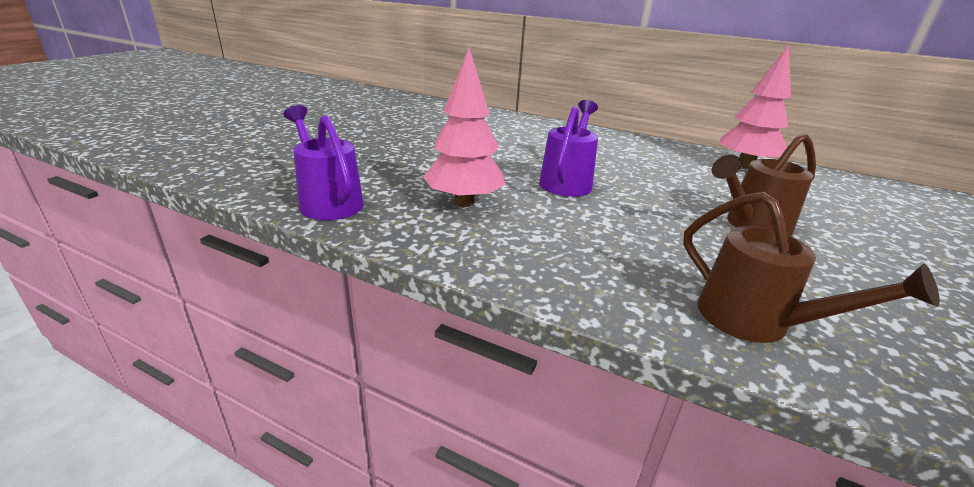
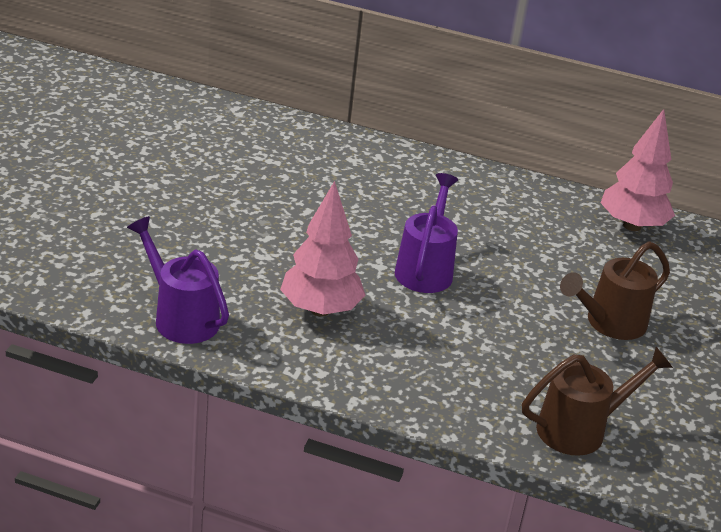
camera: 10 degrees left, 5 degrees up
(757, 322) = (581, 429): brown watering can -> brown watering can turned 60 degrees counterclockwise

